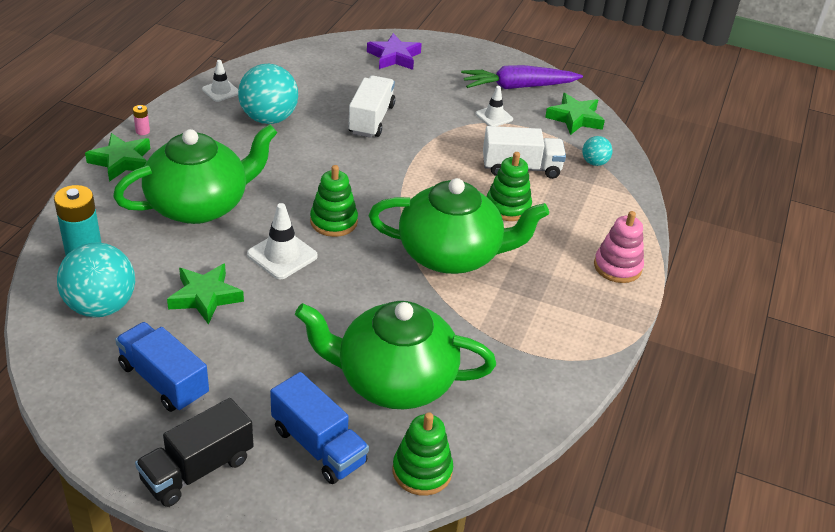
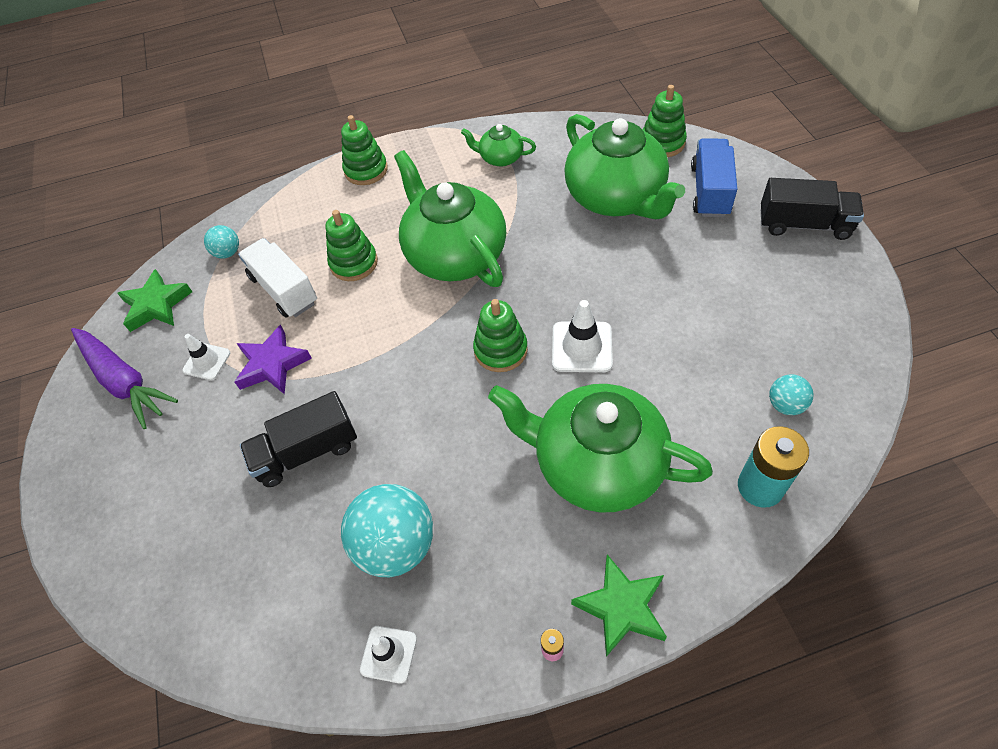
camera: 120 degrees left, 15 degrees up
(101, 306) = (785, 405): turquoise ball -> turquoise ball, size x0.50
(164, 381) = (780, 299): blue truck -> none
(205, 297) = (686, 351): green star -> none
(371, 119) = (306, 452): white truck -> black truck
(394, 57) = (140, 539): purple star -> purple star (272, 364)
(538, 349) = (500, 158): none -> green teapot
(617, 267) = (366, 170): pink stacking toy -> green stacking toy

